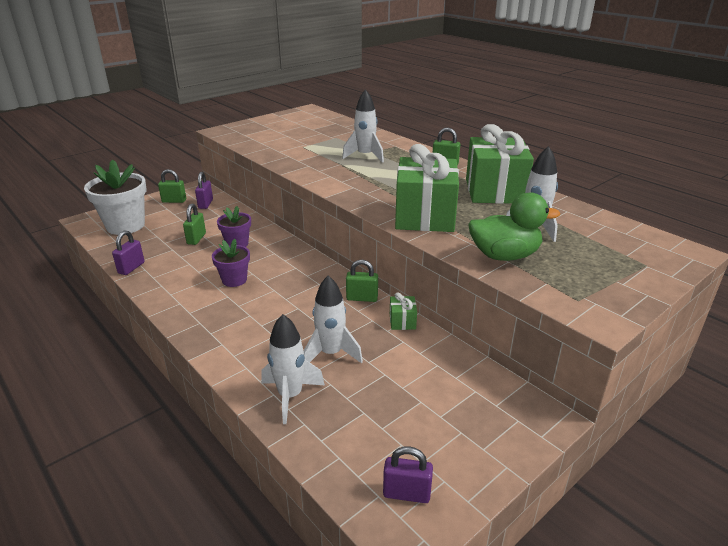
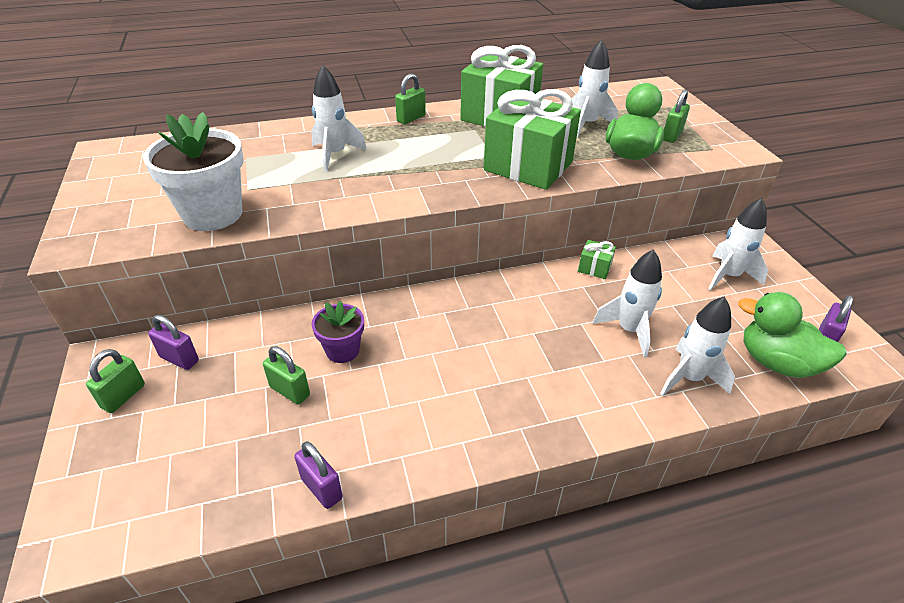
camera: 65 degrees left, 10 degrees up
(125, 226) = (155, 480): white flower pot -> white flower pot (213, 214)
(234, 280) = (438, 373): purple flower pot -> none
(344, 454) = (776, 363): none -> green duck
(362, 298) = (540, 281): green padlock -> green padlock (672, 136)
(463, 407) = (728, 276): none -> white rocket

